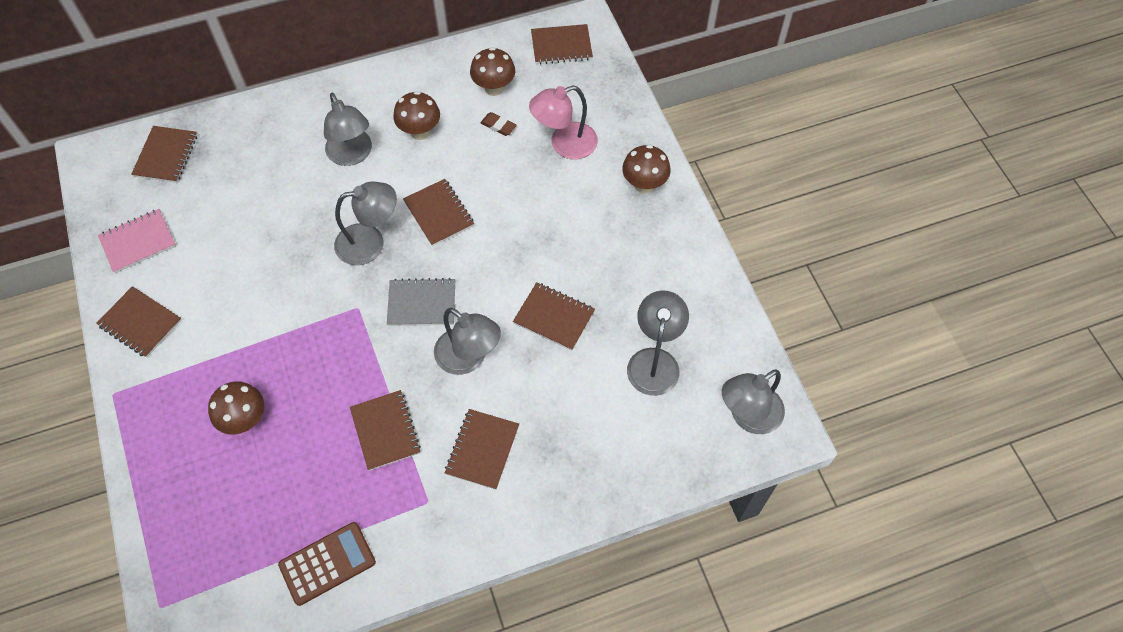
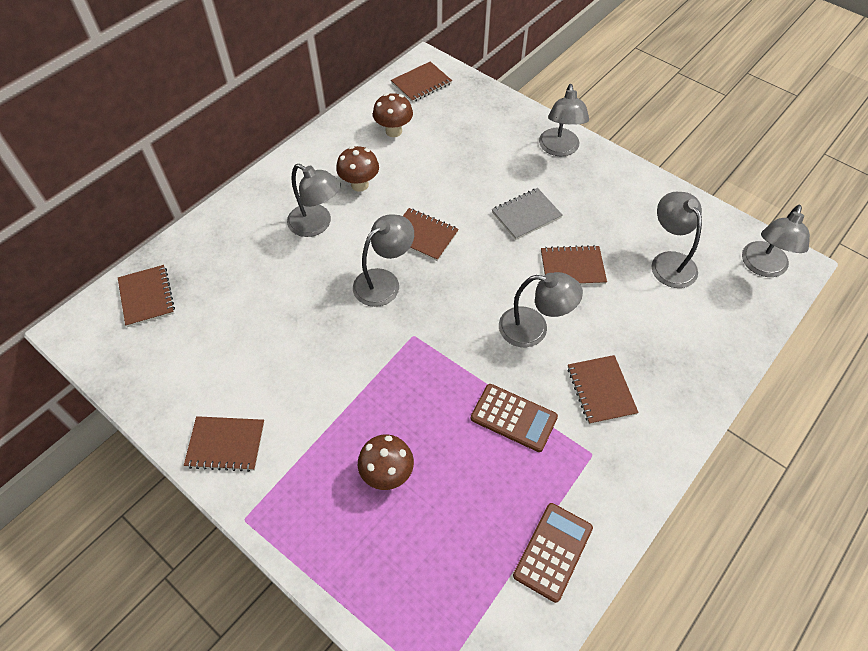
camera: 30 degrees left, 5 degrees down
(138, 242) = (172, 378): pink notebook -> none
(385, 431) = (513, 418): brown notebook -> brown calculator
(422, 304) = (463, 307): grey notebook -> grey notebook (526, 215)
(498, 126) = (418, 155): brown eraser -> none
(564, 144) = (479, 147): pink lamp -> none
(644, 185) = (559, 149): brown mushroom -> grey lamp

